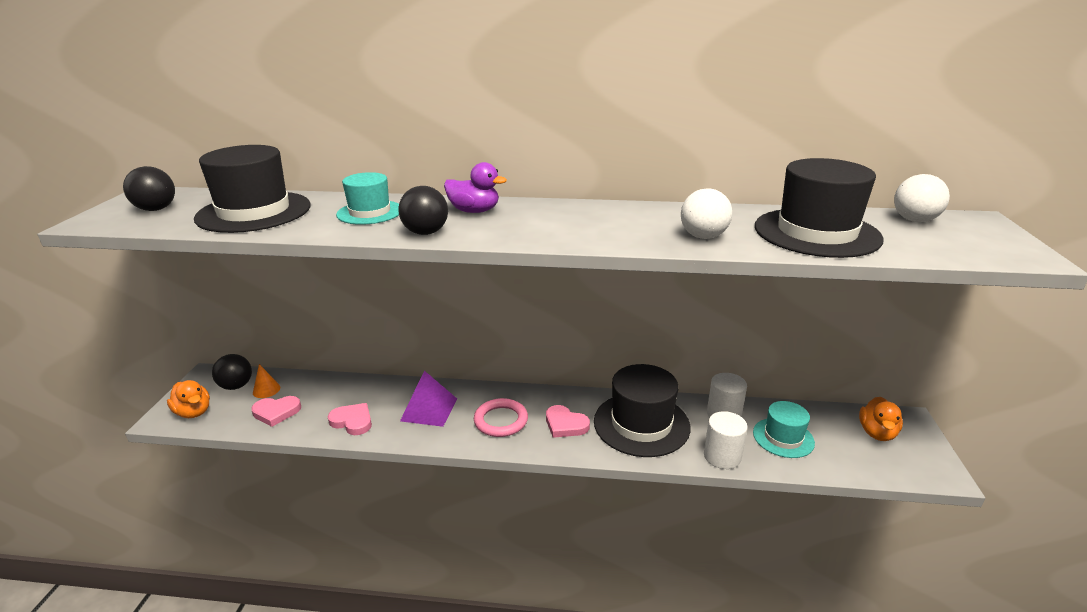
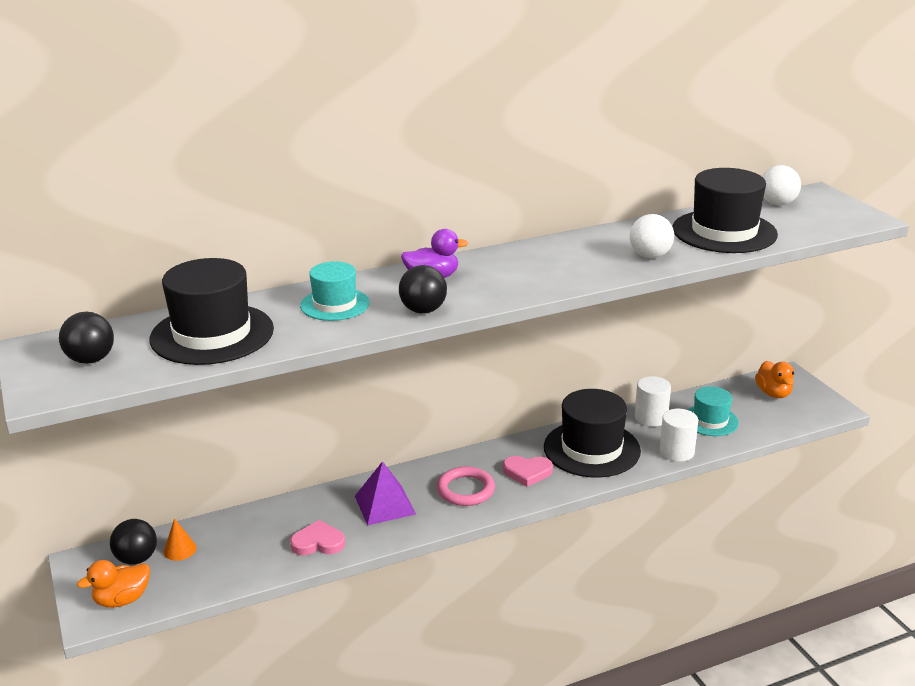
camera: 30 degrees left, 0 degrees up
(194, 412) = (122, 600): orange duck -> orange duck turned 135 degrees clockwise
(276, 412) = (222, 565): pink heart -> none

